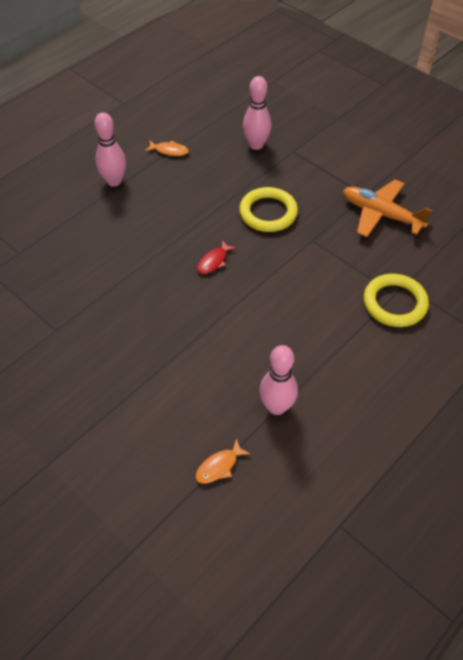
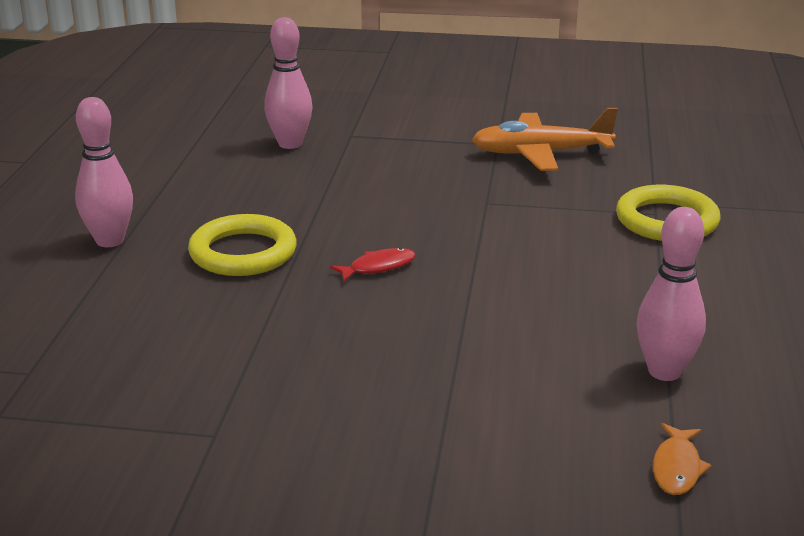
camera: 35 degrees left, 25 degrees down
(169, 151) = (163, 185): orange fish -> none
(213, 261) = (378, 267): red fish -> red fish turned 120 degrees counterclockwise
(268, 213) = (392, 197): yellow ring -> yellow ring (243, 252)

